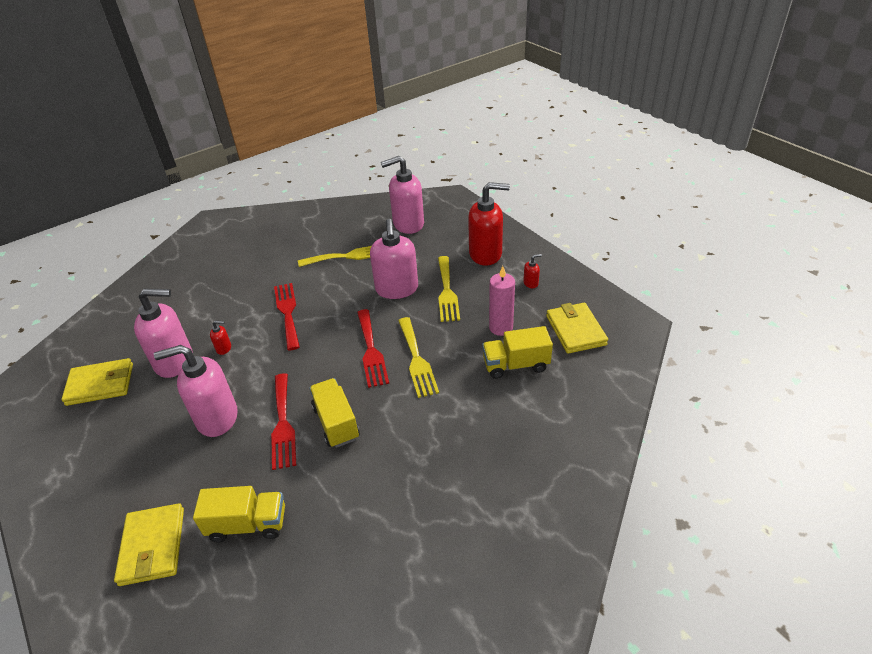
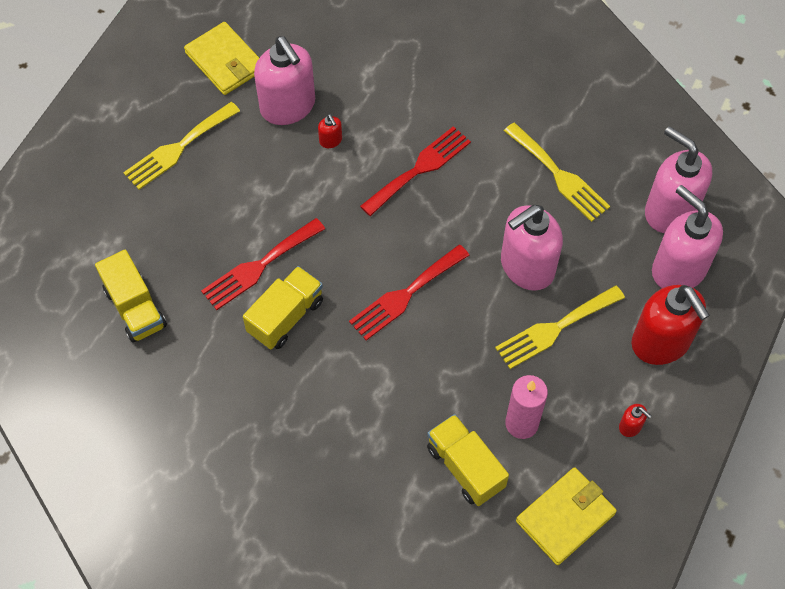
camera: 60 degrees right, 20 degrees up
(152, 546) = (80, 244): yellow wallet -> none
(216, 418) = (237, 199): pink soap dispenser -> pink soap dispenser (678, 269)
(416, 360) = (417, 352): yellow fork -> yellow fork (178, 148)

